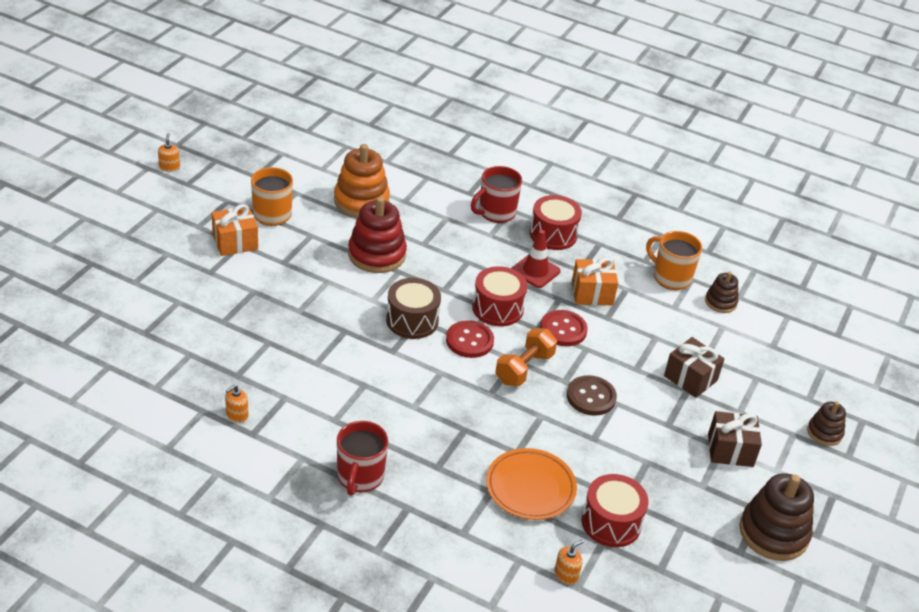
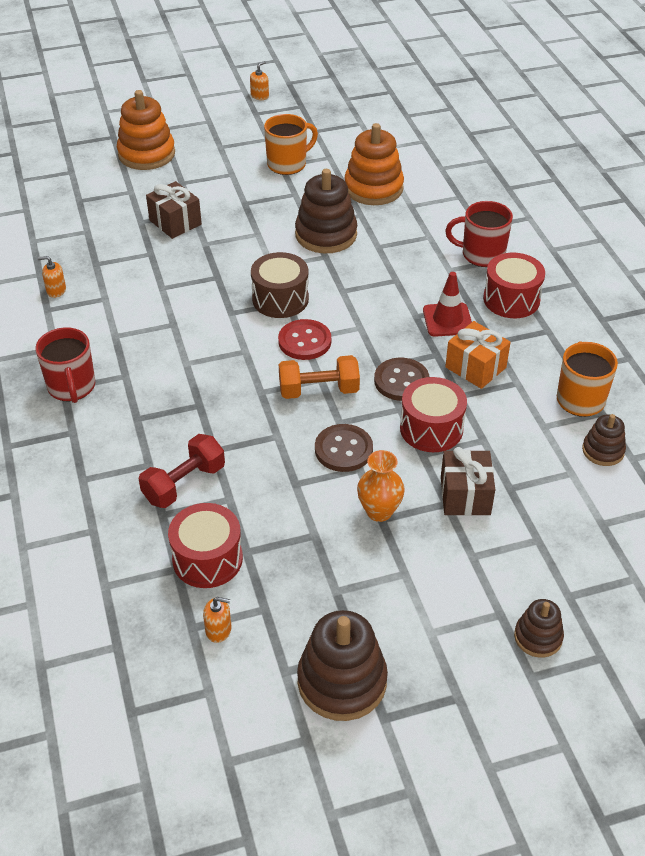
camera: 50 degrees right, 5 degrees up
(145, 263) = (146, 154): none -> orange stacking toy
(235, 242) = (230, 171): orange gift -> none
(360, 477) = (72, 387): red mug -> red mug turned 75 degrees counterclockwise
(377, 254) = (326, 234): red stacking toy -> brown stacking toy
(497, 308) = (367, 330): red drum -> red drum (431, 428)
(530, 487) = (184, 483): orange plate -> red dumbbell
(563, 330) = (401, 381): red button -> brown button
(566, 574) = (111, 569): orange soap dispenser -> orange soap dispenser (218, 630)
(661, 421) = (379, 511): none -> orange vase
(730, 450) = (410, 581): brown gift -> brown gift (175, 222)

